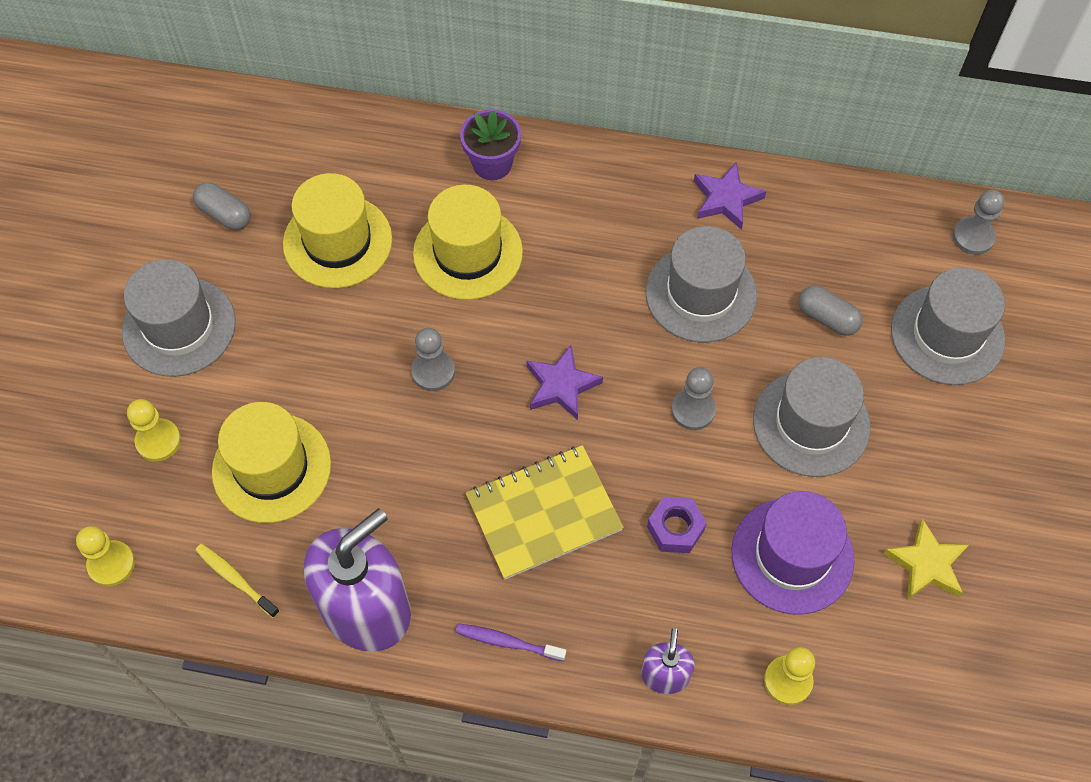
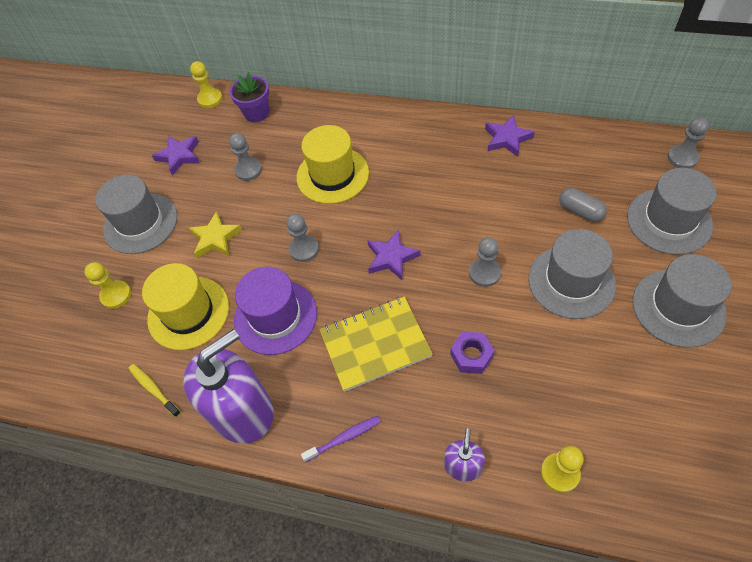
camera: 10 degrees right, 5 degrees down
(111, 564) = (71, 378): yellow pawn -> yellow pawn (210, 99)
(225, 214) = (179, 156): grey capsule -> purple star
(337, 241) = (248, 170): yellow hat -> grey pawn
(492, 164) = (352, 122): purple flower pot -> purple flower pot (256, 113)
(507, 642) = (344, 438): purple toothbrush -> purple toothbrush turned 135 degrees clockwise
(701, 294) = (490, 197): grey hat -> grey hat (678, 307)
(792, 555) = (560, 376): purple hat -> purple hat (275, 317)
(926, 564) = (666, 383): yellow star -> yellow star (215, 238)

